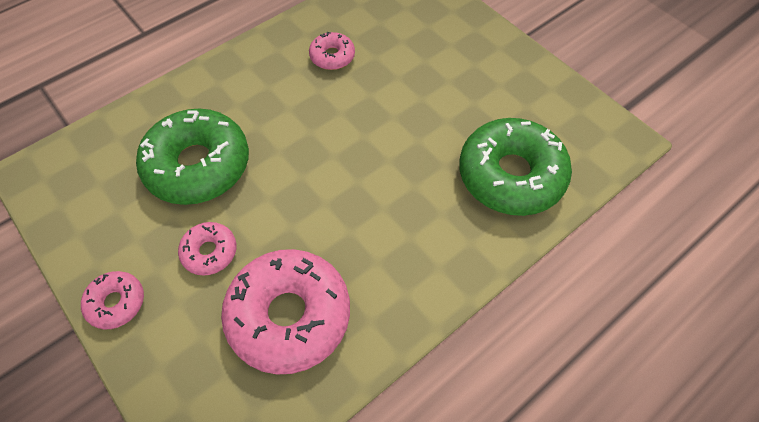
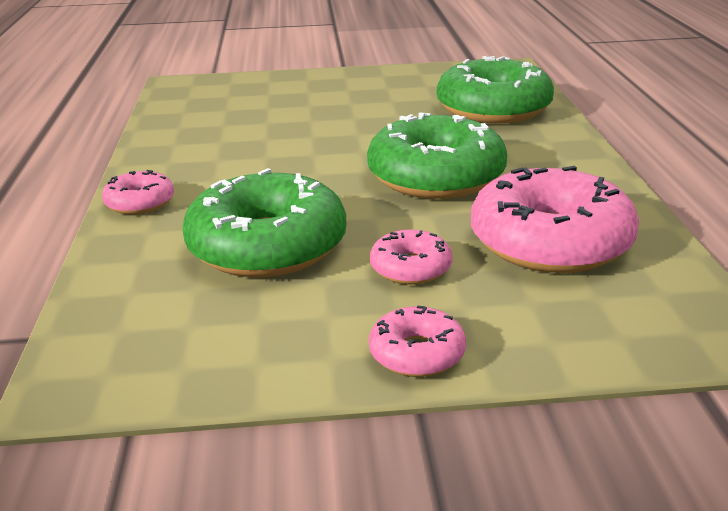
camera: 55 degrees left, 30 degrees down
(332, 56) = (230, 139): pink donut -> pink donut (140, 202)
(350, 201) = (436, 176): none -> green donut

